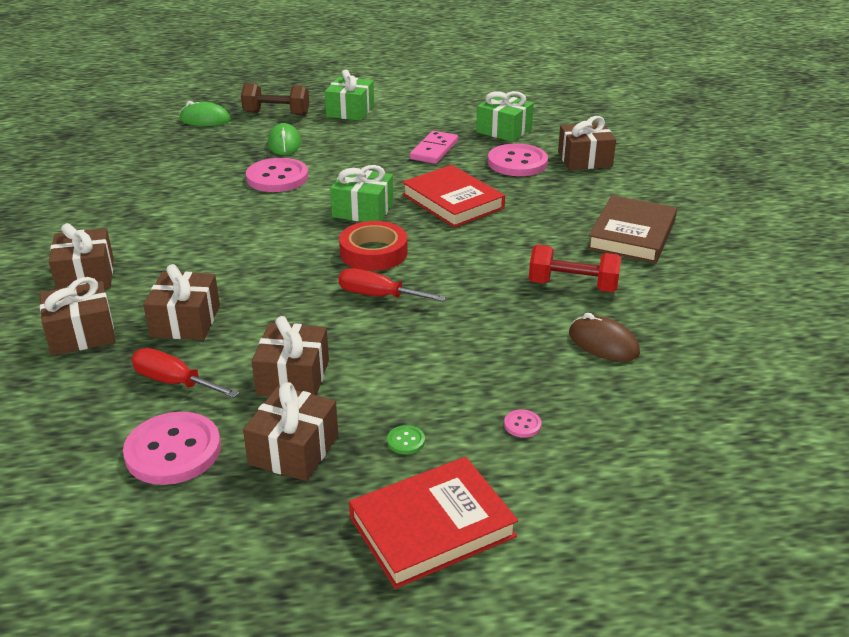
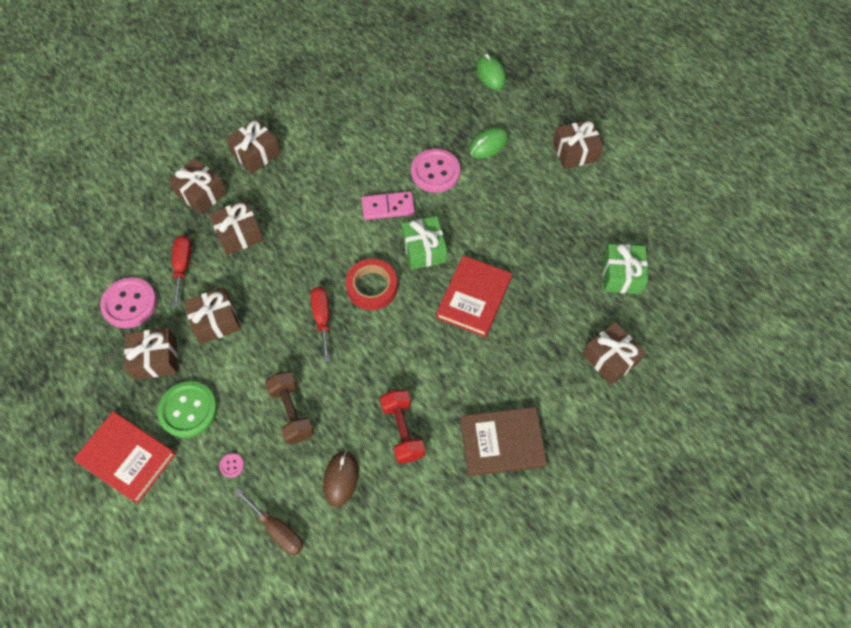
camera: 60 degrees right, 30 degrees up
(276, 113) = (534, 109): brown dumbbell -> brown dumbbell (292, 412)
(350, 111) = (575, 152): green gift -> brown gift
(406, 441) = (188, 410): green button -> green button, size x2.45
(434, 150) = (548, 244): pink domino -> pink domino (388, 207)
(517, 162) = (568, 312): pink button -> none
(641, 411) = (277, 529): none -> brown screwdriver

